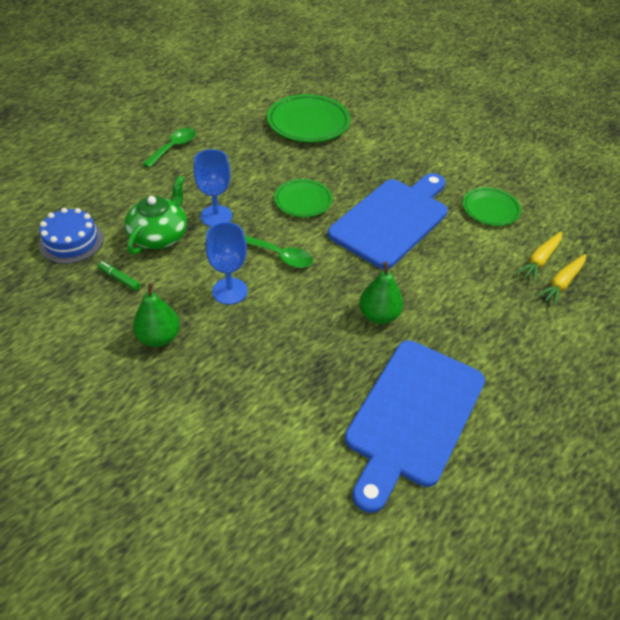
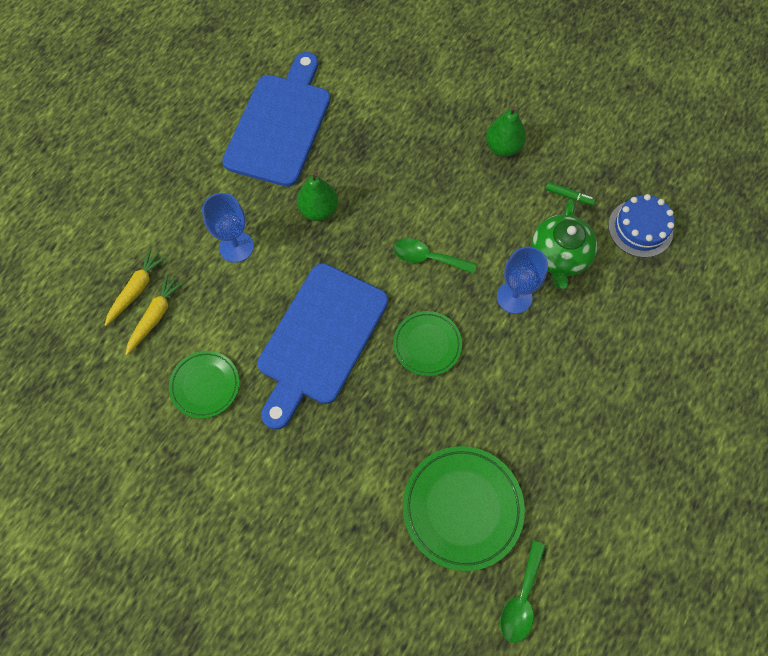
camera: 170 degrees right, 20 degrees up
(174, 147) = (616, 403): green spoon -> green spoon (521, 598)
(229, 291) = (462, 205): blue goblet -> blue goblet (236, 247)

